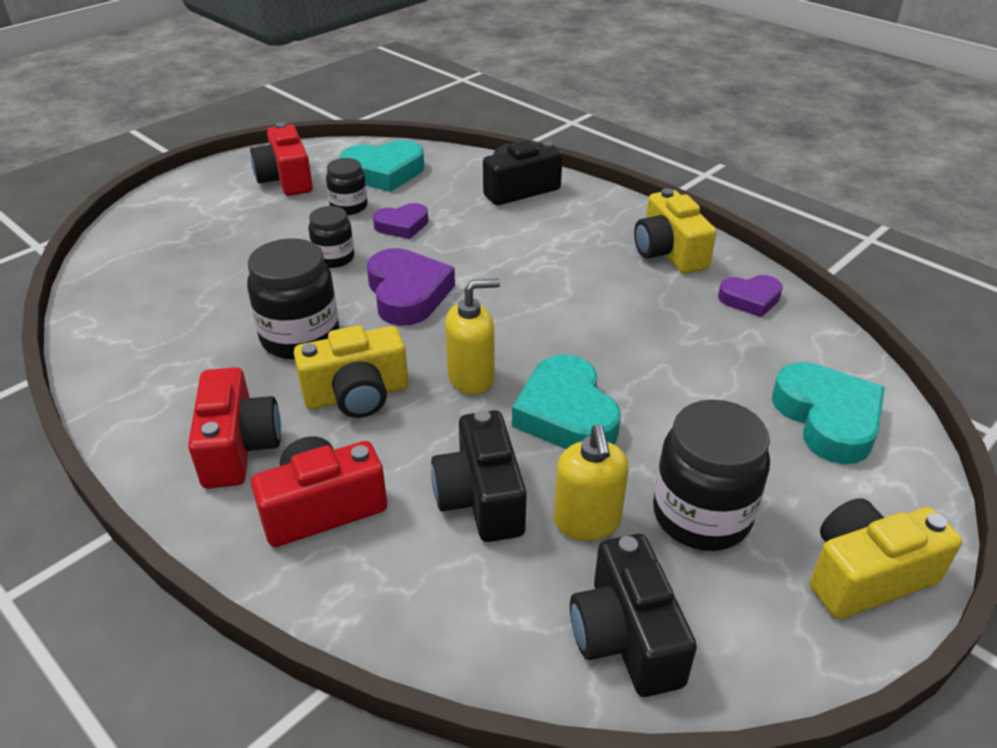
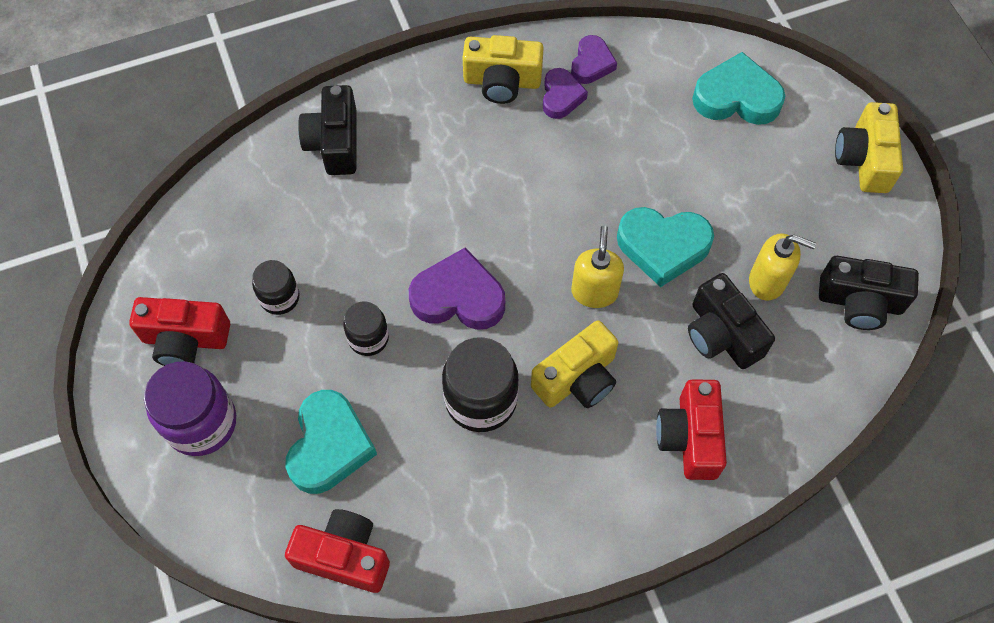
camera: 65 degrees left, 25 degrees up
(214, 205) = (201, 423): none -> purple jar
(238, 447) = (601, 479): red camera -> red camera (344, 556)
(357, 395) = (577, 378): yellow camera -> yellow camera turned 45 degrees clockwise
(384, 173) = (228, 244): turquoise heart -> turquoise heart (329, 445)
(402, 225) = (343, 263): purple heart -> purple heart (561, 96)
(481, 498) = (721, 334): black camera -> black camera turned 45 degrees clockwise
(701, 515) = (788, 215): black jar -> none

